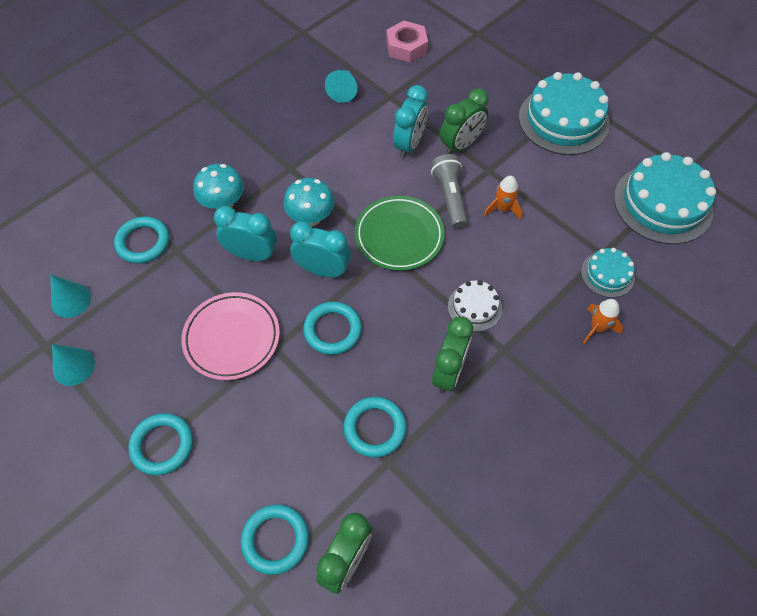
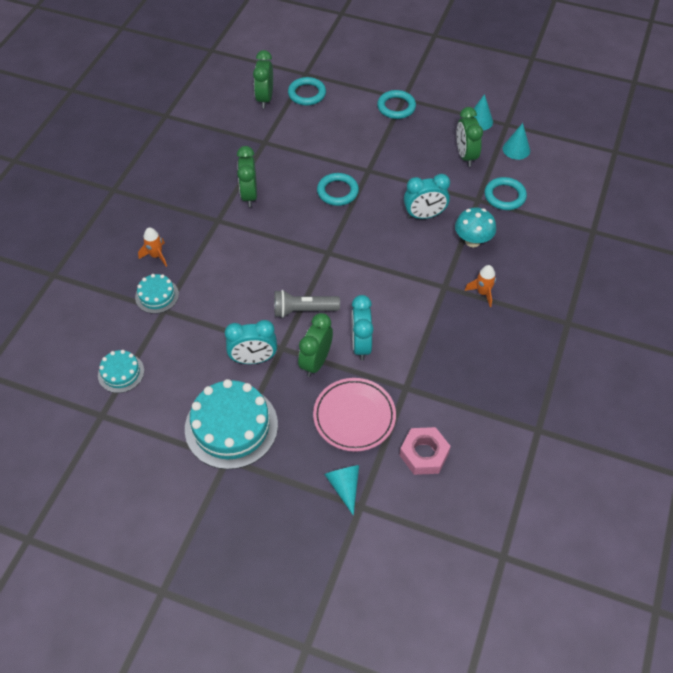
camera: 155 degrees right, 5 degrees down
(139, 317) = (465, 156): none -> green clock
(232, 338) = (398, 165): pink plate -> pink plate (354, 416)
(311, 218) = (401, 255): turquoise mushroom -> none
(323, 270) = (368, 223): turquoise clock -> turquoise clock (253, 359)
(343, 91) = (451, 376): turquoise cone -> turquoise cone (344, 486)
(375, 428) = (281, 153): turquoise ring -> none
(399, 236) = (327, 266): green plate -> none
(449, 197) = (303, 310): grey flashlight -> grey flashlight turned 120 degrees clockwise
(474, 307) = (248, 238): white cake -> none
(502, 209) = (256, 317): orange rocket -> orange rocket (482, 293)
(663, 204) = (121, 373): turquoise cake -> turquoise cake, size x0.51

